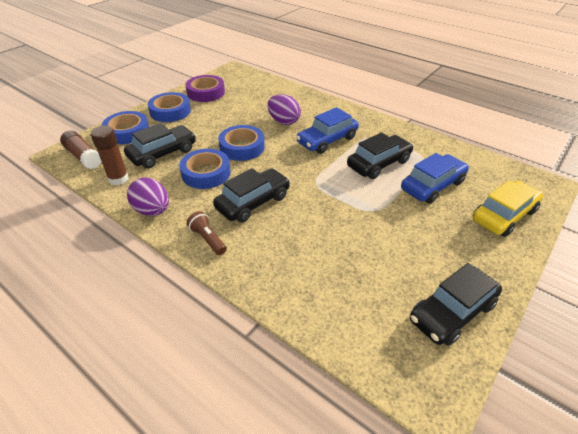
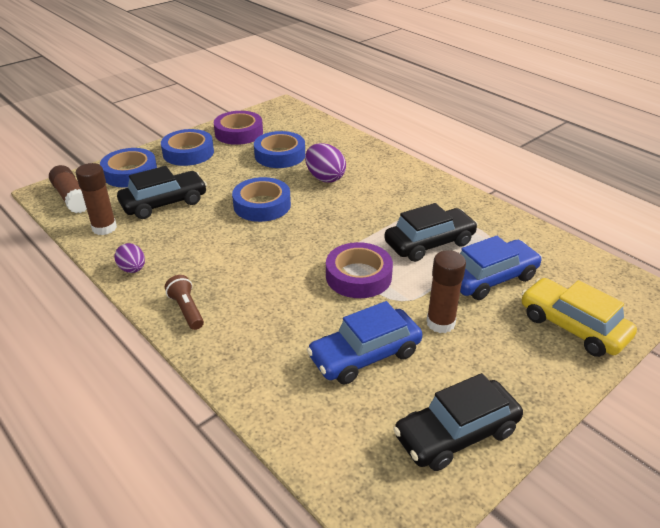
camera: 10 degrees right, 5 degrees down
(152, 210) = (132, 269): purple egg -> purple egg, size x0.64
(206, 173) = (208, 232): blue tape -> blue tape (280, 155)
(253, 202) = (254, 273): black car -> none
(327, 140) = (372, 207): blue car -> blue car (365, 355)
(335, 195) = (358, 276): none -> purple tape
(409, 225) = (440, 323): none -> brown glue stick
(503, 215) = (572, 326): yellow car -> yellow car turned 105 degrees counterclockwise

